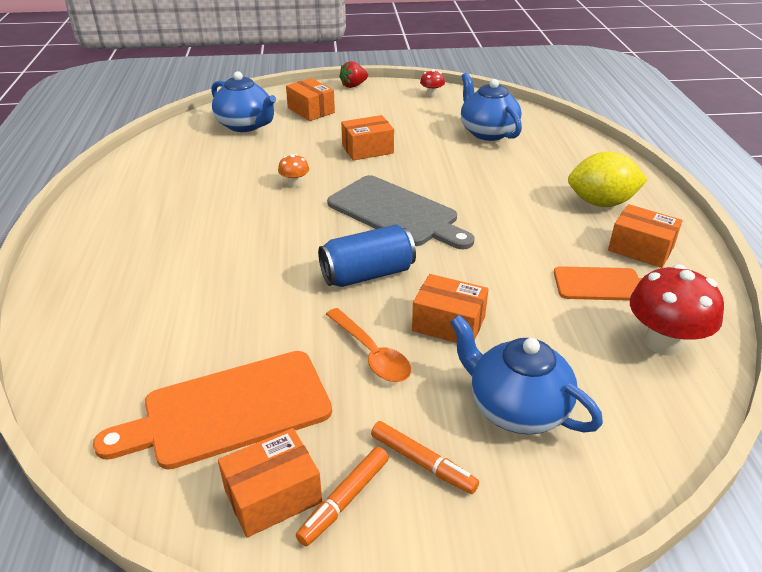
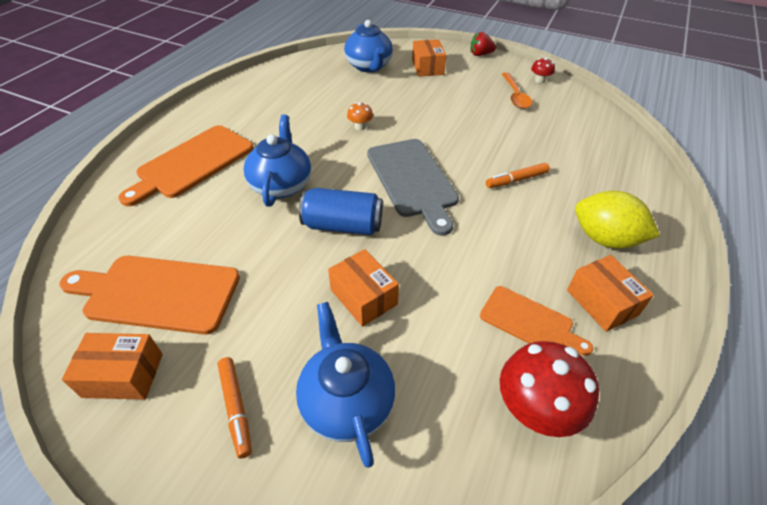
camera: 30 degrees right, 10 degrees up
(131, 278) = (192, 163): none -> orange cutting board
(344, 500) = (160, 407): orange marker -> orange marker (516, 180)
(367, 149) = (441, 115): orange box -> none
(371, 353) = (285, 295): orange spoon -> orange spoon (515, 96)
(487, 132) = (558, 131): blue teapot -> blue teapot (281, 185)

